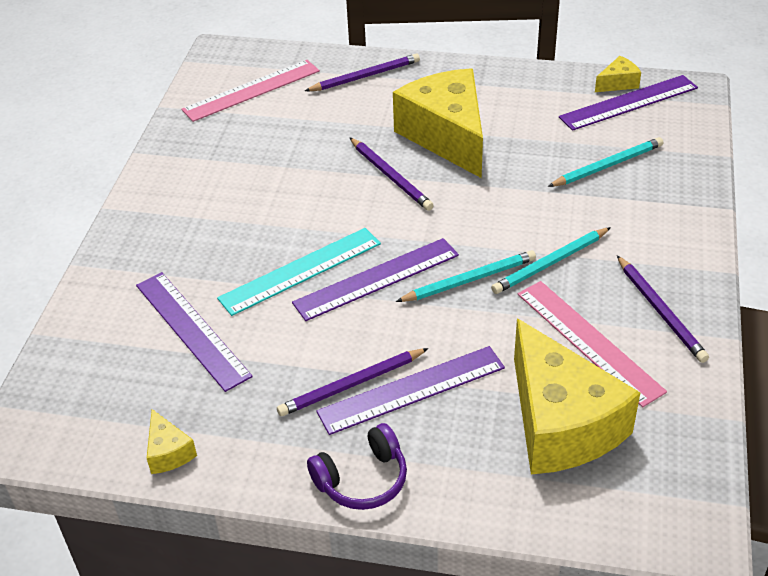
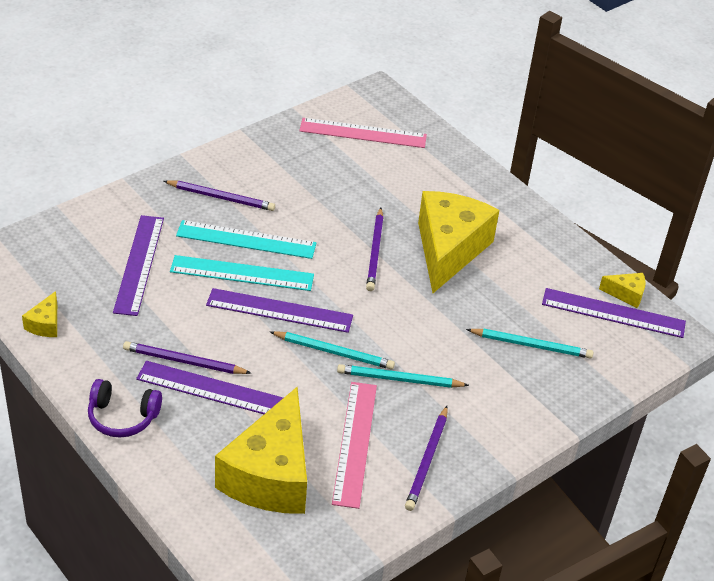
camera: 35 degrees right, 0 degrees up
(266, 240) = (246, 240): none -> turquoise ruler
(365, 76) = (450, 171): purple pencil -> purple pencil (221, 197)

